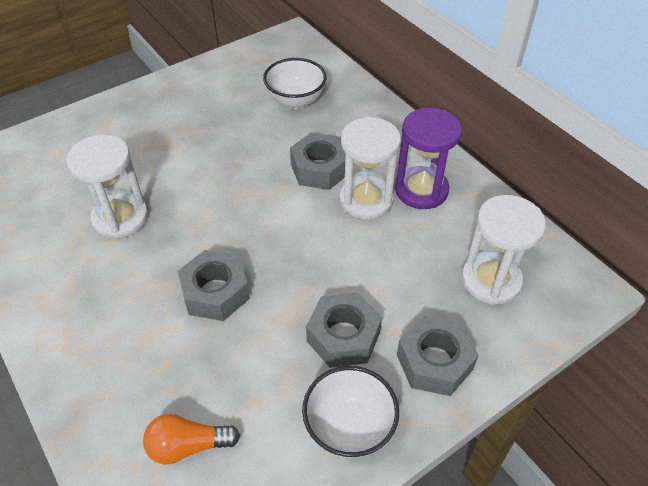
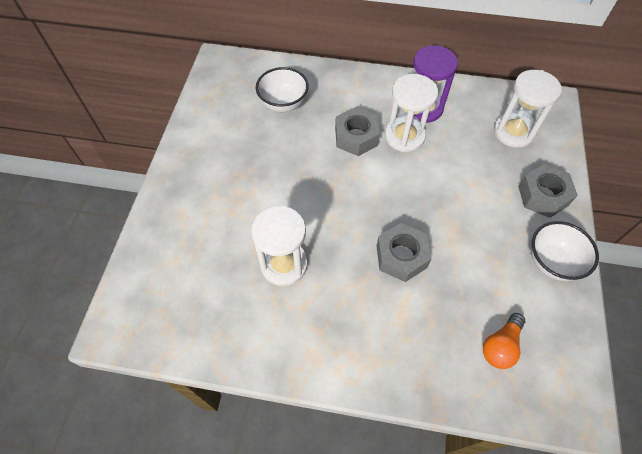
camera: 45 degrees left, 10 degrees up
(343, 336) = (491, 220): grey nut -> none

